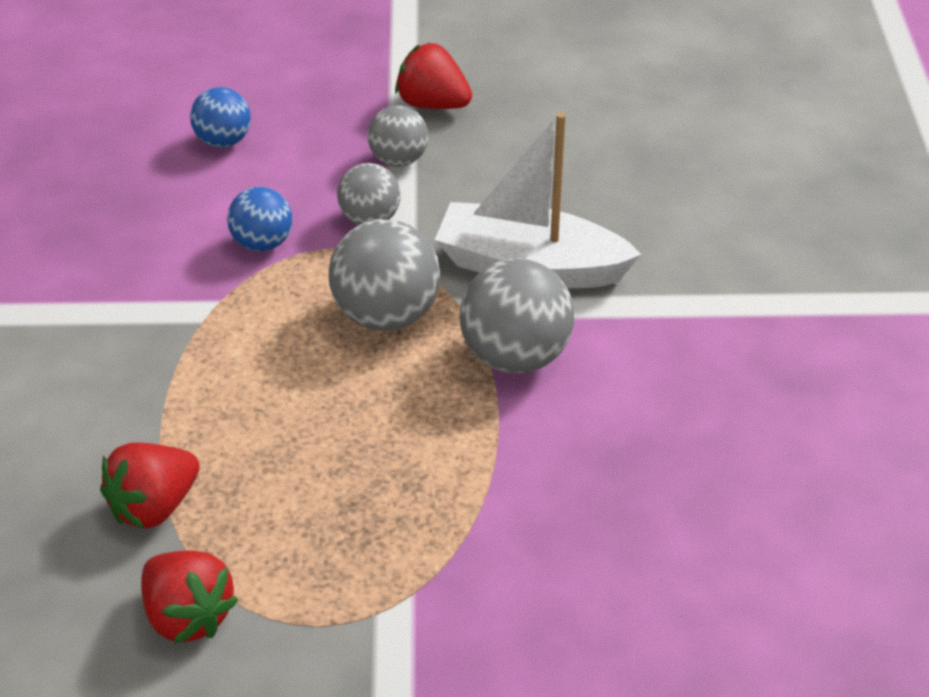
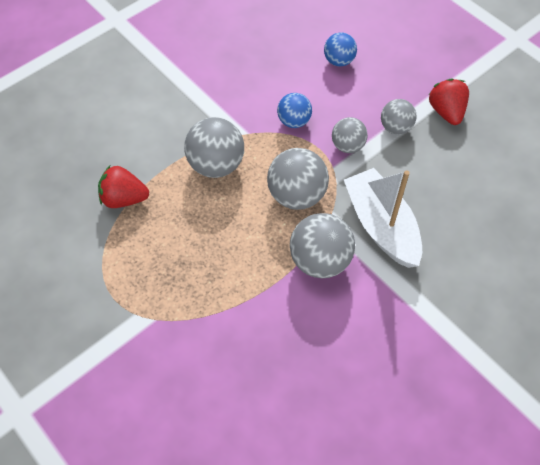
camera: 50 degrees right, 15 degrees up
(188, 616) = (82, 251): red strawberry -> none
(230, 366) = (216, 165): none -> grey ball

